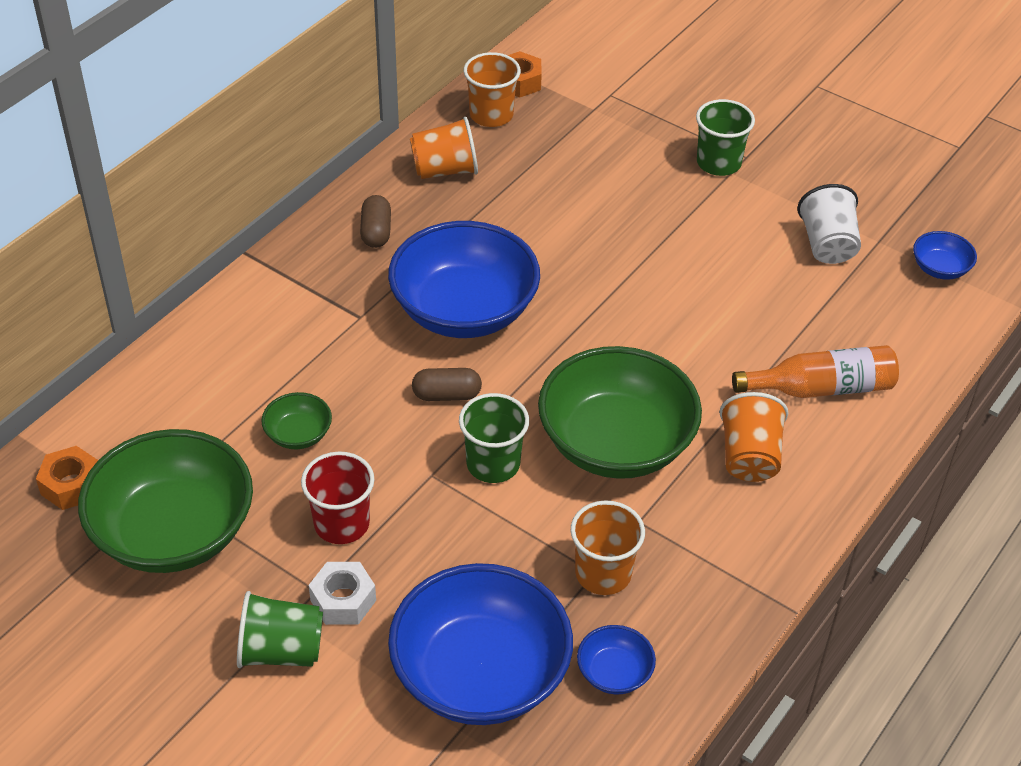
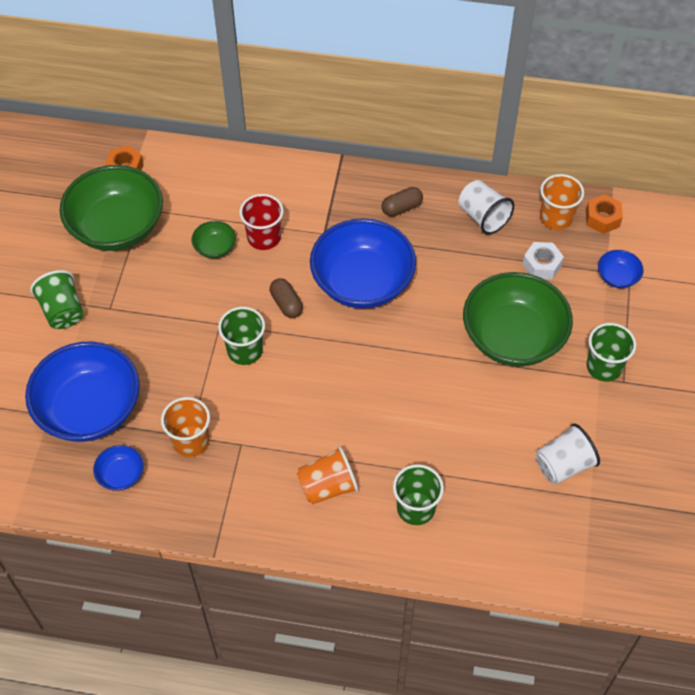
camera: 65 degrees right, 10 degrees up
(342, 524) = (161, 298): red cup -> red cup (264, 237)
(343, 600) = (109, 323): white nut -> white nut (541, 265)
(445, 170) = (483, 217): orange cup -> white cup
(616, 443) = (297, 407): green bowl -> green bowl (513, 337)
(821, 388) = (416, 508): orange bottle -> green cup
(940, 268) = (588, 548): blue bowl -> blue bowl (617, 277)

